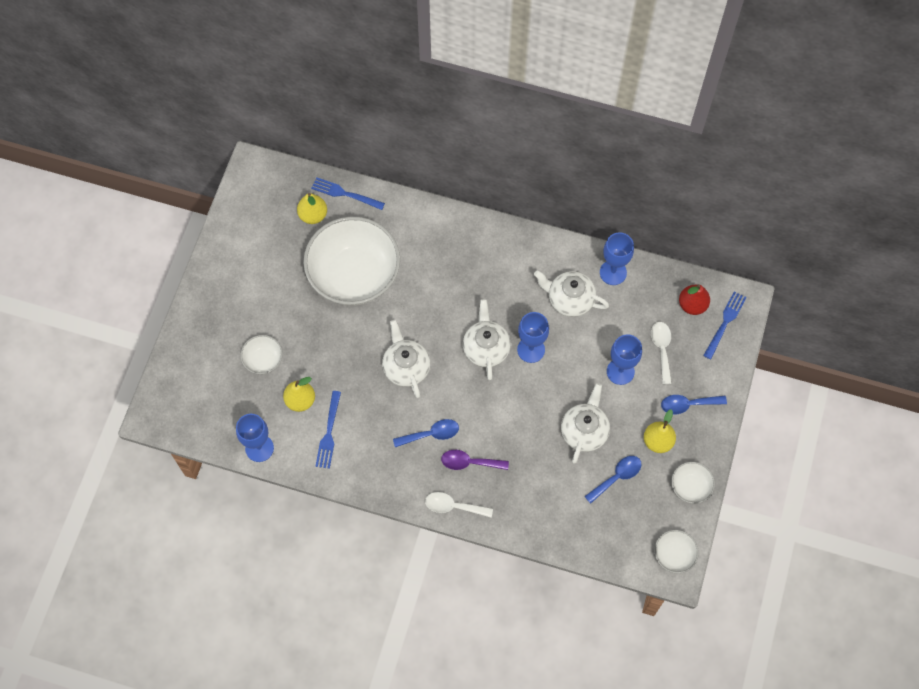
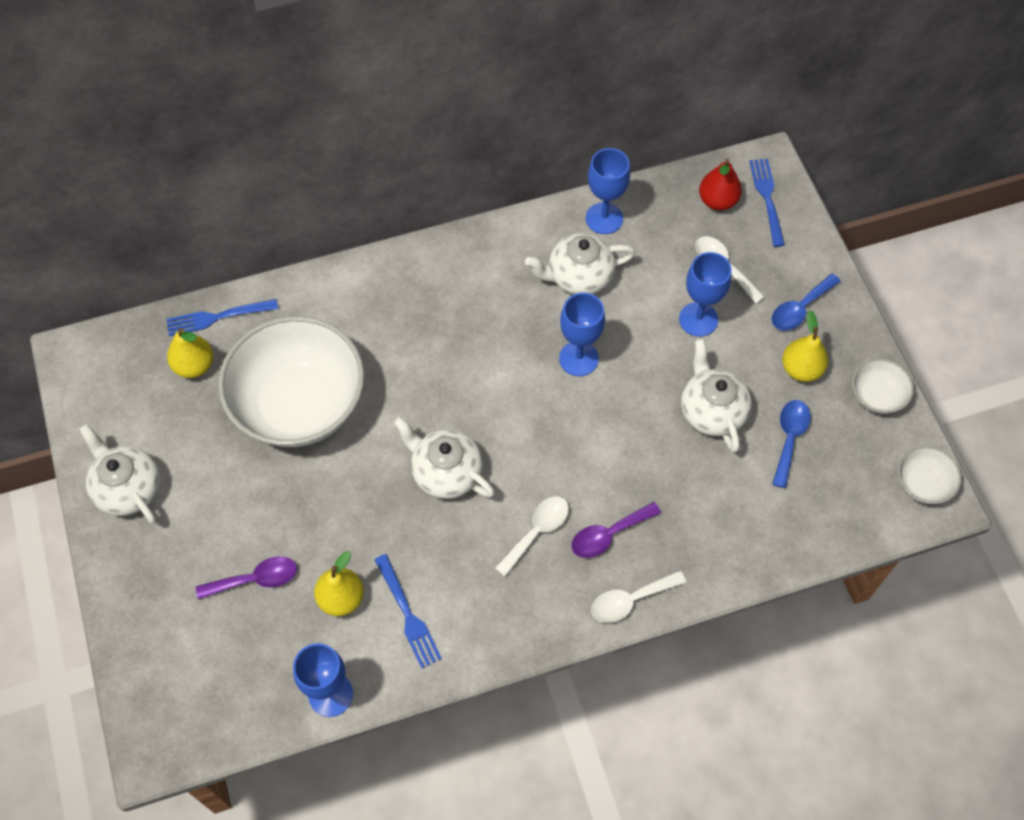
camera: 35 degrees left, 5 degrees down
(263, 360) = (255, 579): white bowl -> purple spoon
(431, 434) = (537, 532): blue spoon -> white spoon
(486, 348) = (525, 390): white teapot -> white teapot (128, 488)

